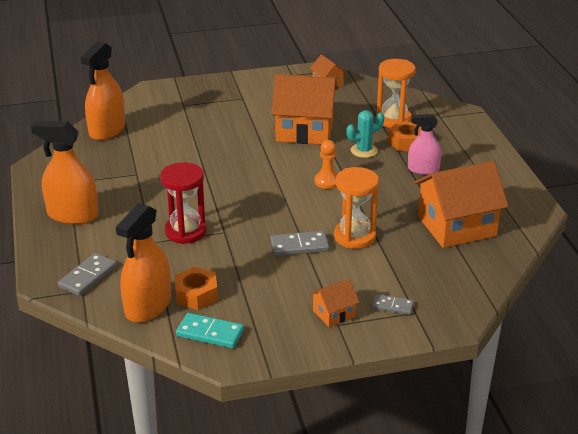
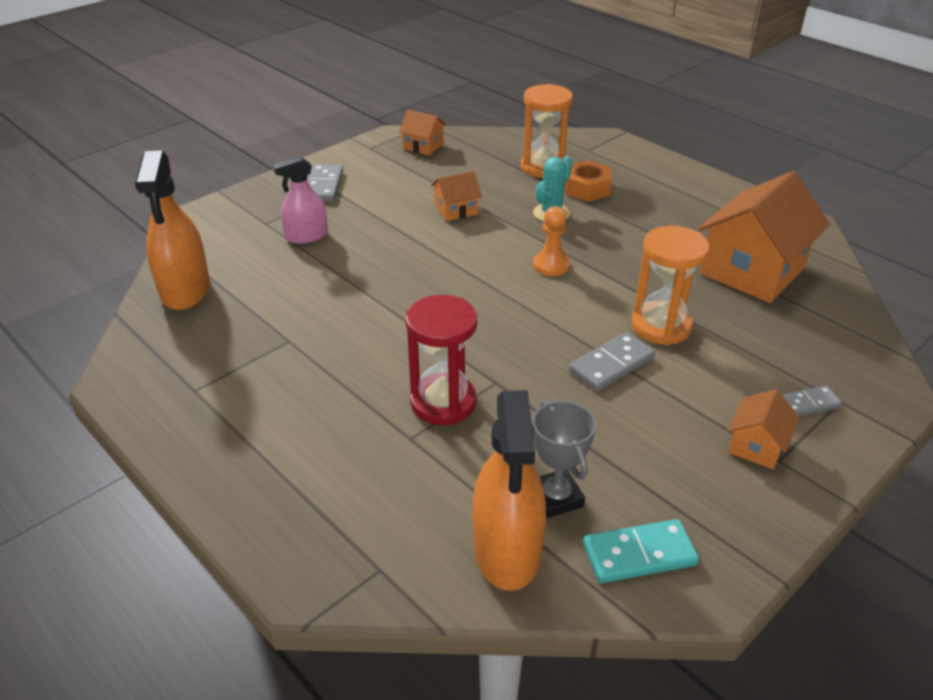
camera: 30 degrees left, 5 degrees up
(72, 215) = (247, 442): orange spray bottle -> none
(88, 277) = (367, 540): grey domino -> grey domino (323, 186)
(196, 294) = (556, 497): orange nut -> grey trophy
(304, 130) = (456, 210): orange house -> orange house, size x0.47
(423, 169) = (640, 215): pink spray bottle -> pink spray bottle (306, 236)

